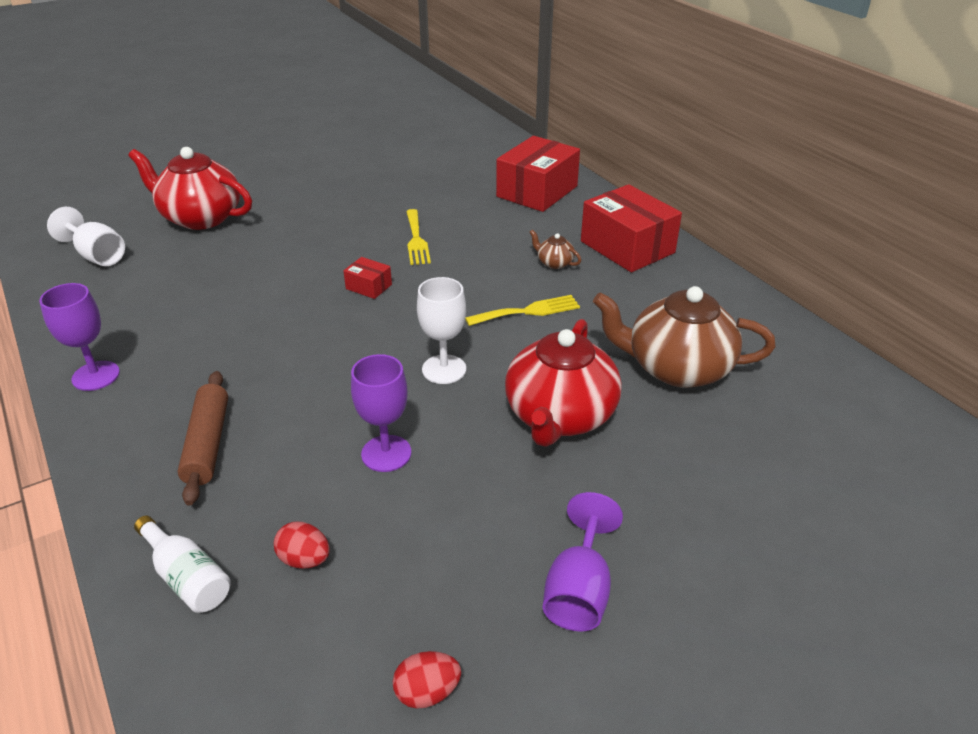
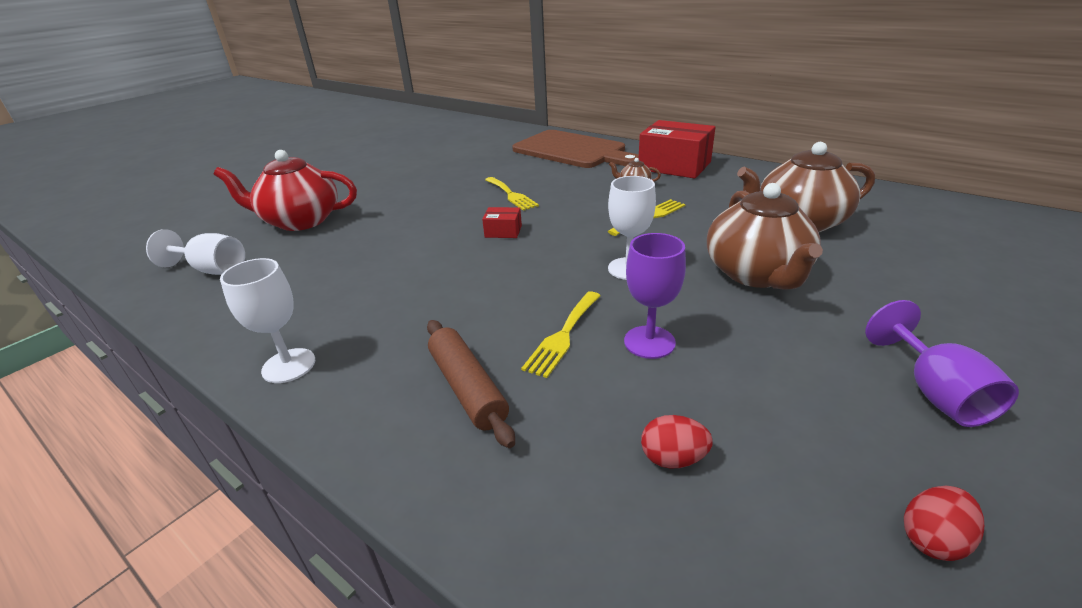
camera: 20 degrees left, 5 degrees down
(96, 376) = (289, 365): purple goblet -> white goblet
(187, 577) = (566, 526): white bottle -> none
(321, 421) = (563, 335): none -> yellow fork
(537, 191) = (573, 150): red box -> brown cutting board
(559, 416) = (756, 274): red teapot -> brown teapot

